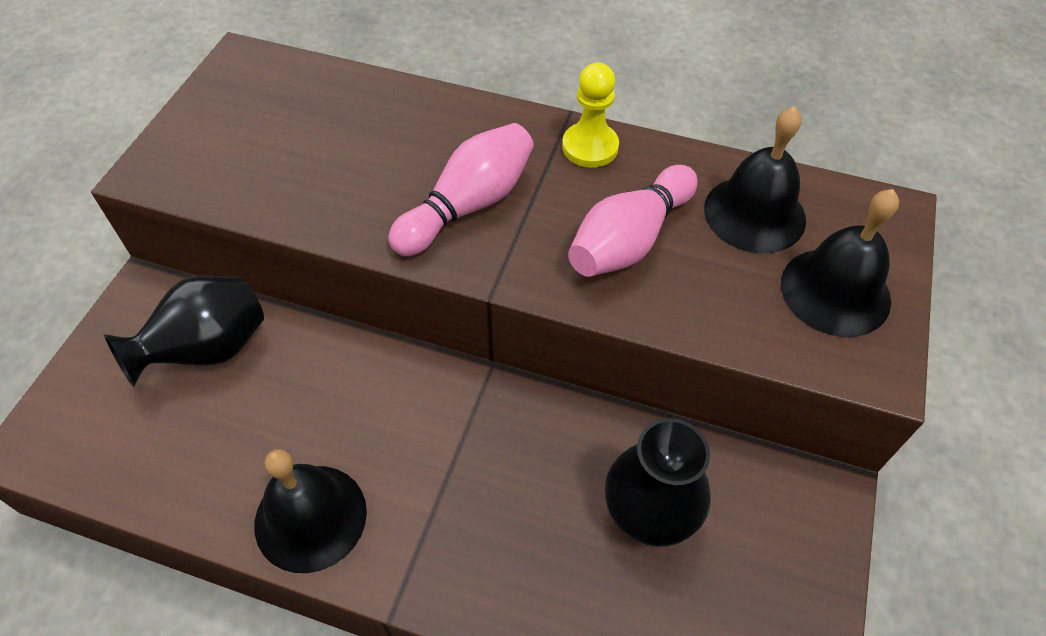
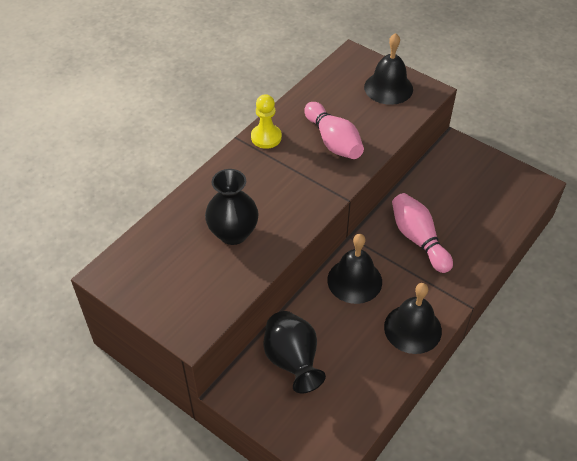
camera: 70 degrees left, 5 degrees down
(467, 205) = (285, 194): pink bowling pin -> pink bowling pin (418, 239)
(649, 513) = (447, 202): black vase -> black vase (233, 233)
(754, 213) = (335, 96): black bell -> black bell (354, 280)

